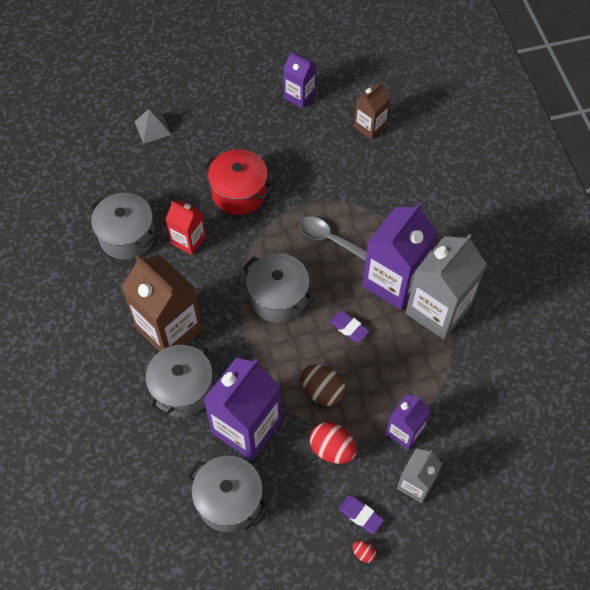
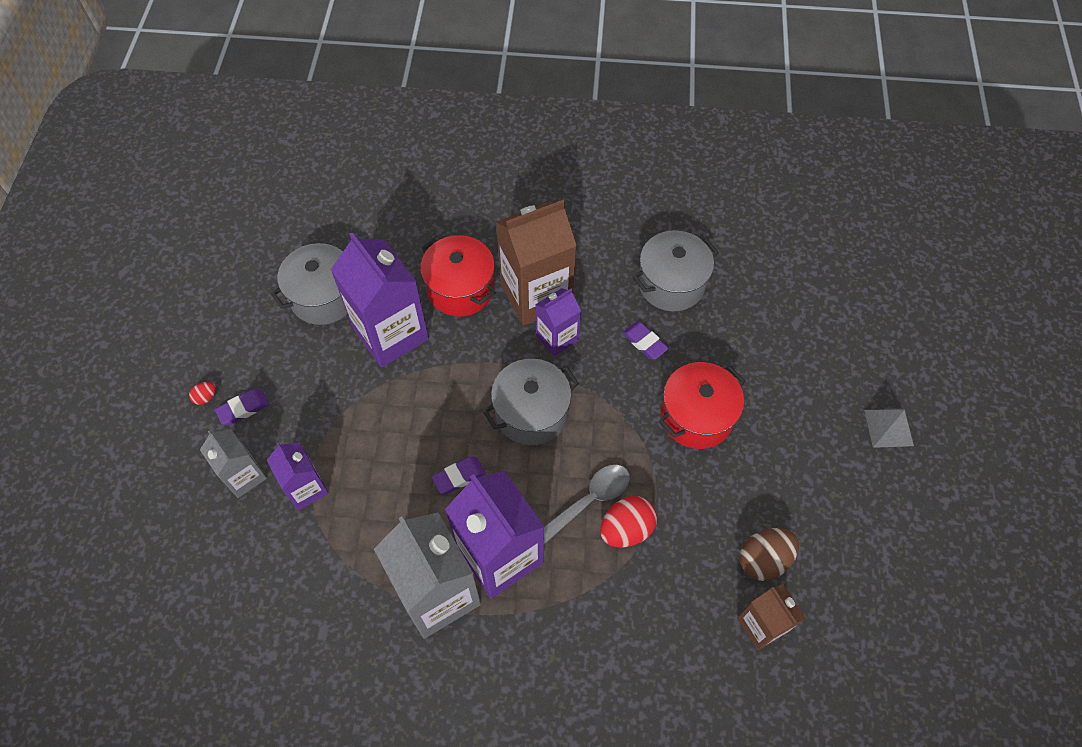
camera: 110 degrees right, 0 degrees up
(152, 128) = (827, 348): grey pyramid -> grey pyramid (889, 427)
(183, 389) = (460, 289): grey pot -> red pot
(188, 240) = (644, 342): red carton -> purple eraser
(299, 96) = (843, 545): purple carton -> purple carton (557, 338)
(322, 391) = (395, 419): brown egg -> brown egg (763, 560)
(332, 449) = (325, 406): red egg -> red egg (626, 529)

